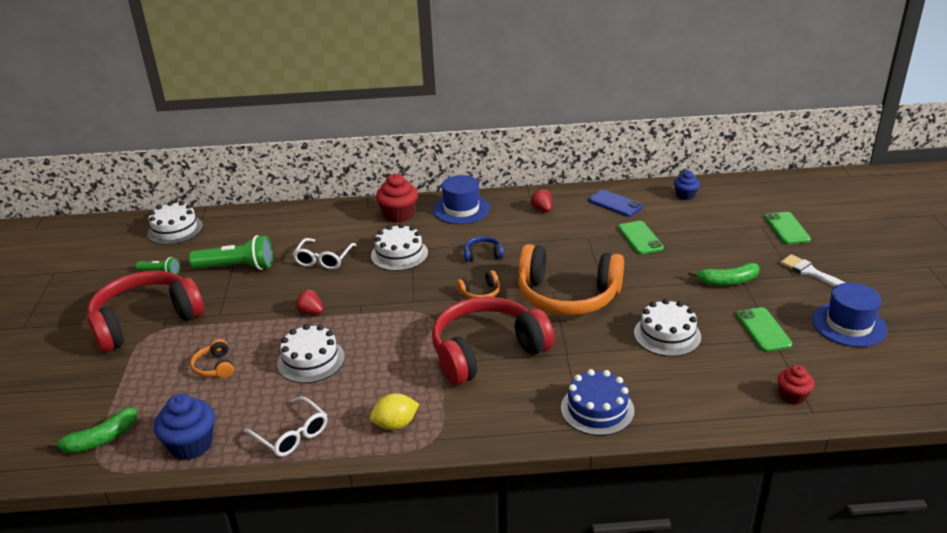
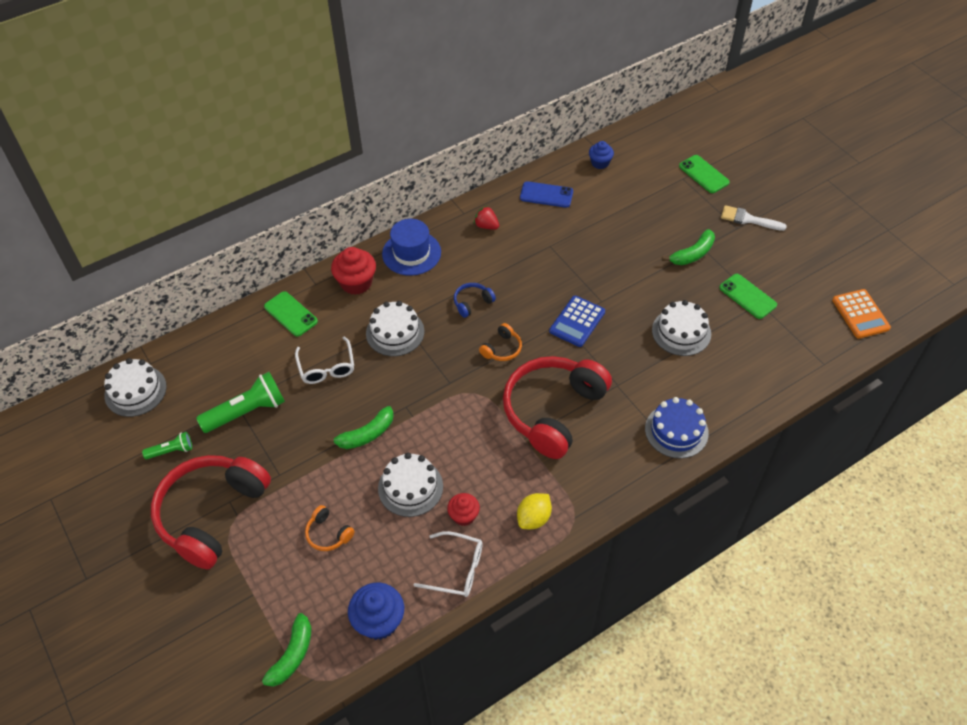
camera: 30 degrees left, 20 degrees up
(310, 312) = (366, 434): red strawberry -> green banana
(567, 295) = (577, 321): orange headphones -> blue calculator
(640, 238) = (594, 230): green phone -> green phone (290, 314)
(792, 396) = (803, 355): red cupcake -> red cupcake (464, 516)
(849, 325) = (804, 266): blue hat -> none
(891, 384) = (860, 314): none -> orange calculator

